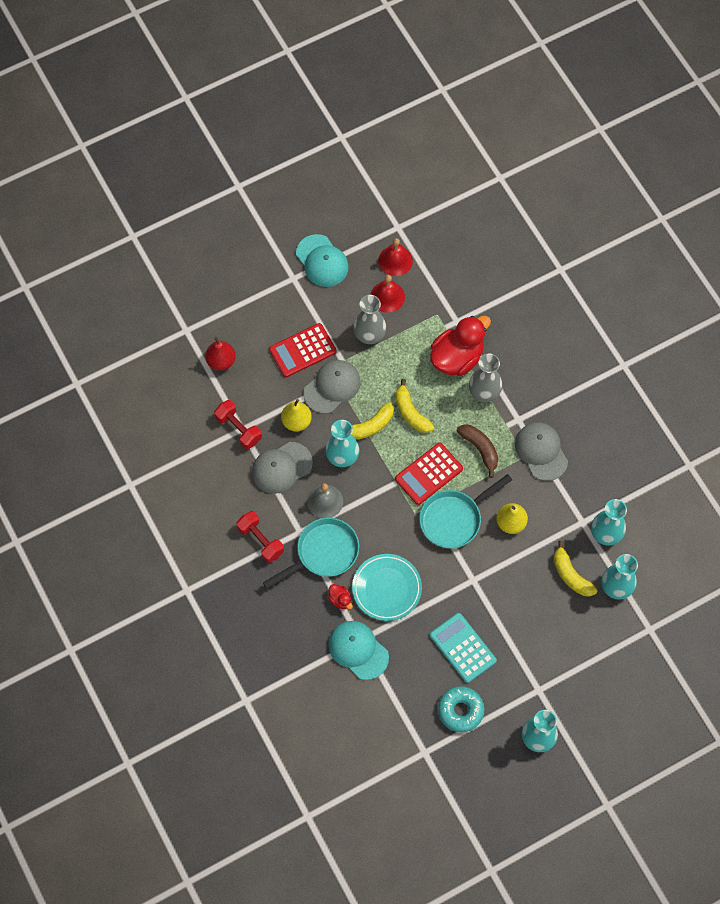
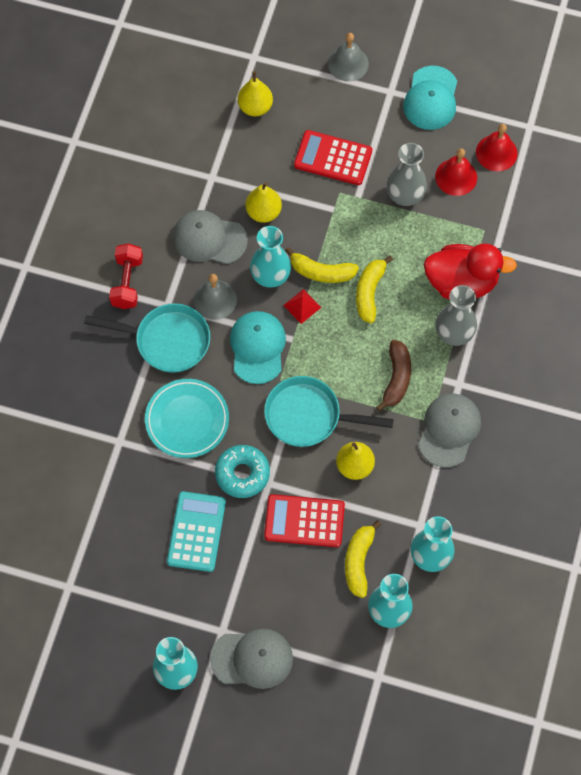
camera: 45 degrees right, 0 degrees up
(221, 361) = (255, 107): red pear -> yellow pear
(238, 429) = (209, 175): red dumbbell -> none
(249, 283) = (348, 63): none -> grey bell
(332, 387) = (325, 210): grey cap -> grey cap (252, 659)
(340, 600) = (138, 392): red duck -> none
(358, 650) = (107, 448): turquoise cap -> turquoise cap (257, 347)
(380, 457) = (302, 306): none -> red pyramid
(428, 474) = (328, 358): red calculator -> red calculator (304, 521)
(460, 710) = (136, 582): turquoise donut -> turquoise donut (242, 474)

